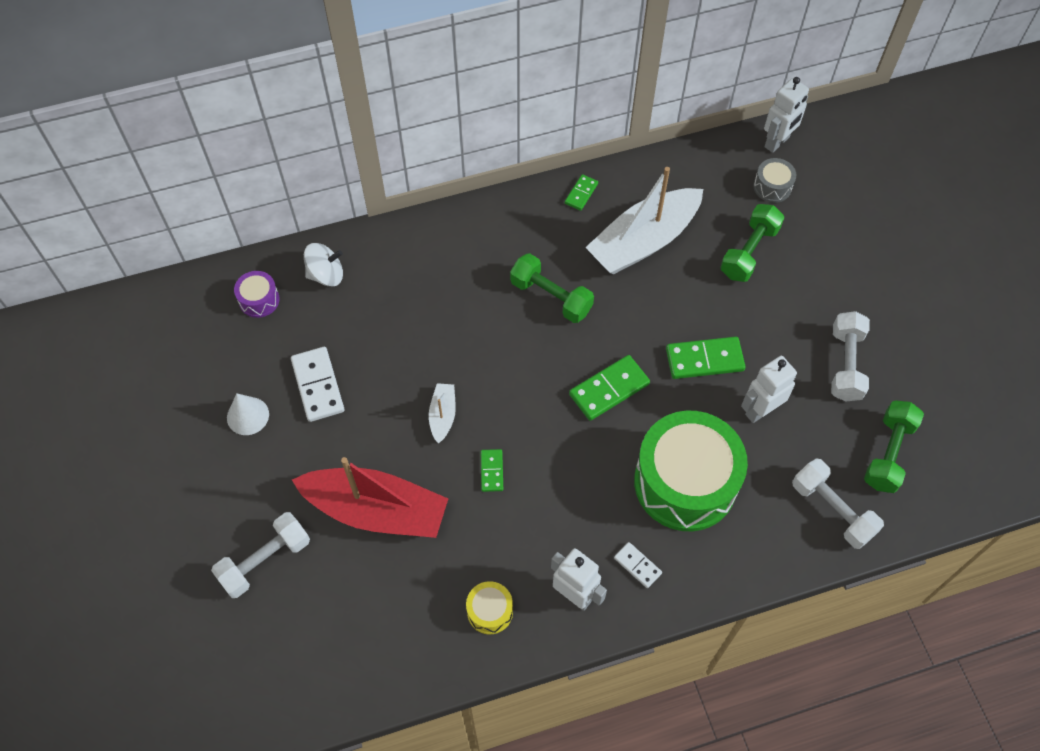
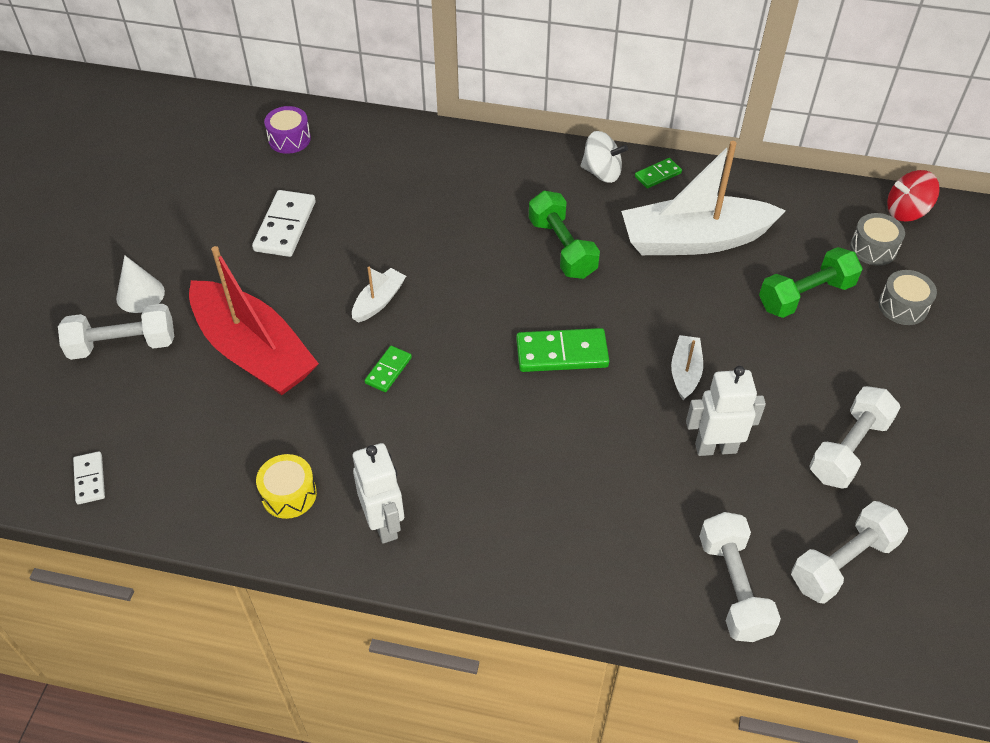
camera: 30 degrees right, 10 degrees down
(248, 416) = (205, 223): white cone -> white cone (140, 294)
(326, 275) = (363, 144): white spinning top -> white spinning top (601, 172)
(637, 565) = (471, 530): white domino -> white domino (90, 479)
(685, 482) = (581, 476): green drum -> none
(704, 360) = (685, 372): green domino -> white boat
(777, 142) = (906, 211): white robot -> red spinning top
(818, 228) = (903, 306): none -> grey drum
(888, 453) = (843, 563): green dumbbell -> white dumbbell

